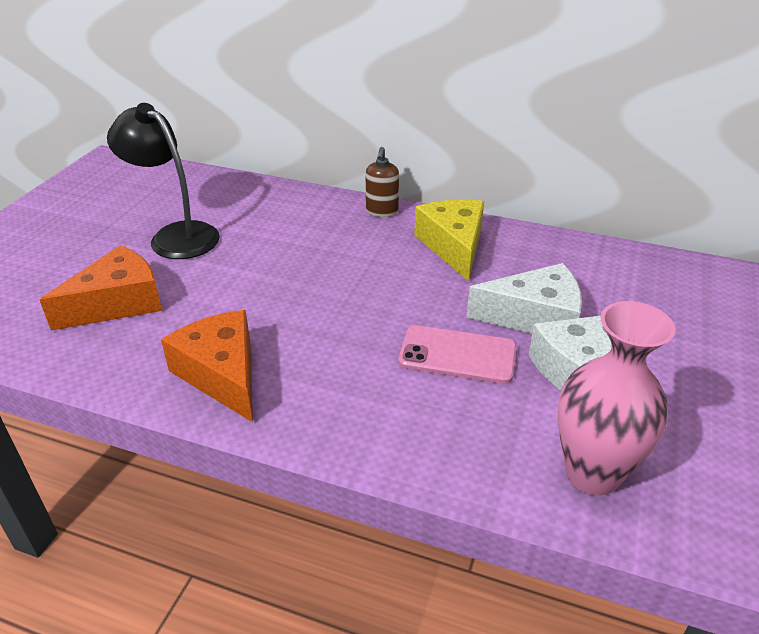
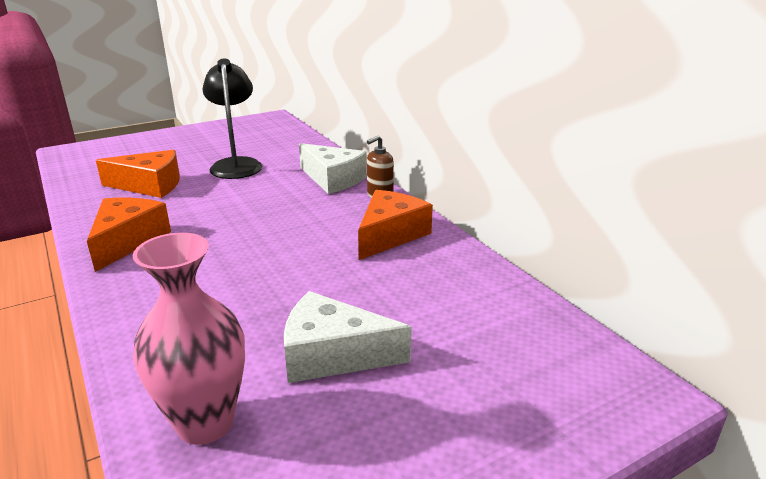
camera: 40 degrees right, 10 degrees down
(453, 246) = (390, 235): yellow cheese -> orange cheese
(457, 355) = (264, 299): pink phone -> none
(535, 317) = (363, 304): white cheese -> white cheese (333, 179)

